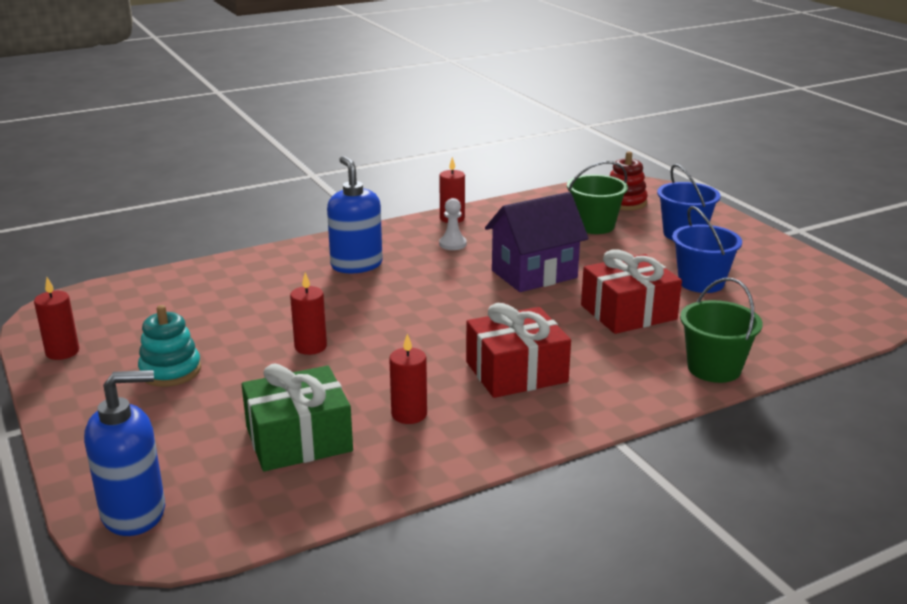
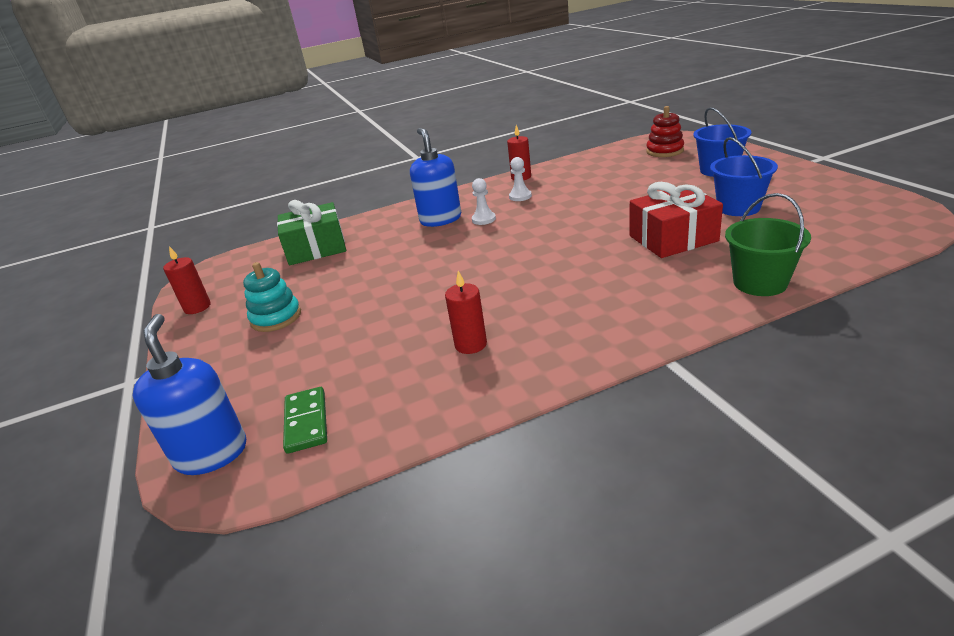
camera: 10 degrees right, 5 degrees up
(134, 513) = (211, 453): blue soap dispenser -> blue soap dispenser turned 90 degrees counterclockwise
(236, 485) = (306, 422): none -> green domino
(299, 439) = (369, 374): green gift -> green gift (316, 248)
(310, 347) = (393, 289): red candle -> none
(410, 270) = (483, 219): none -> white pawn
(516, 372) = (570, 299): red gift -> none
(534, 274) = (588, 214): purple house -> none
(594, 226) = (639, 171): green bucket -> none

